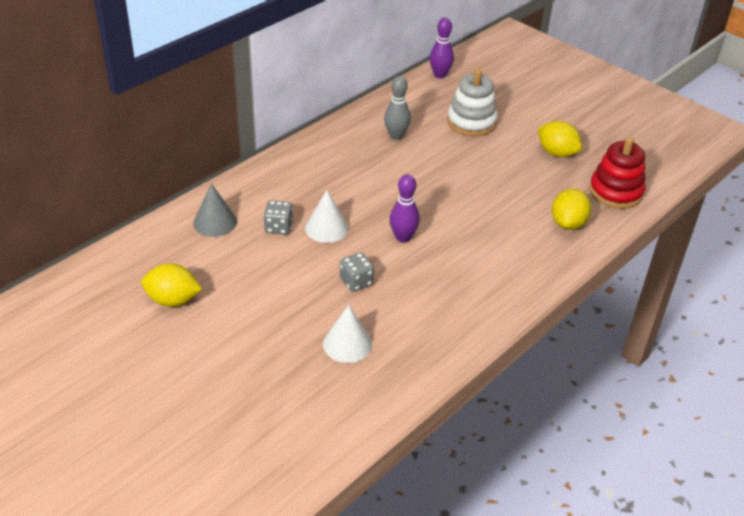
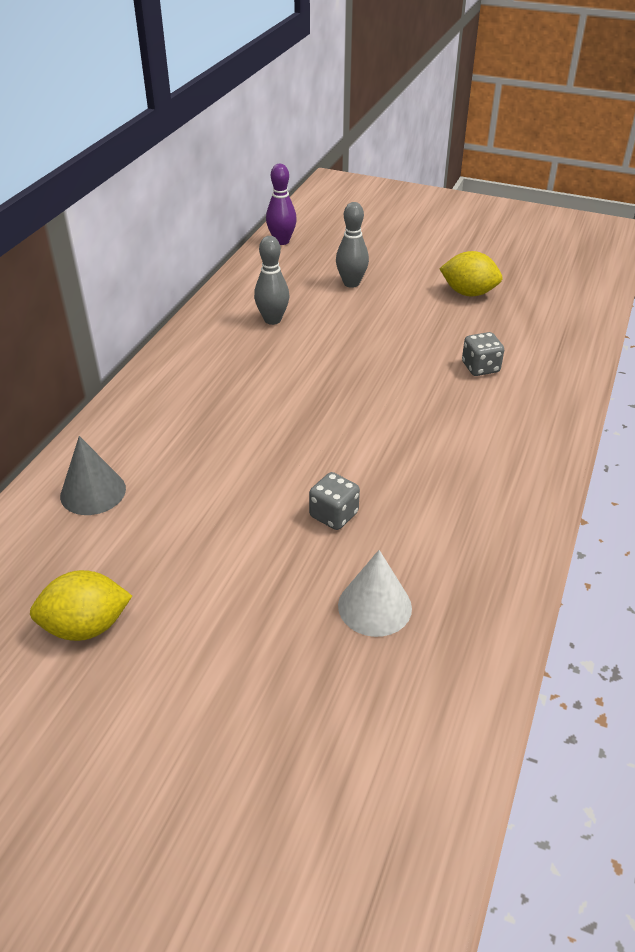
camera: 20 degrees left, 0 degrees up
(278, 227) = (187, 473): grey dice -> grey dice (480, 367)
(326, 228) = (252, 455): white cone -> none
(403, 237) = (357, 439): purple bowling pin -> none
(471, 122) = (351, 283): white stacking toy -> grey bowling pin
(568, 223) = (536, 367): yellow lemon -> none
(615, 192) = (561, 318): red stacking toy -> none

